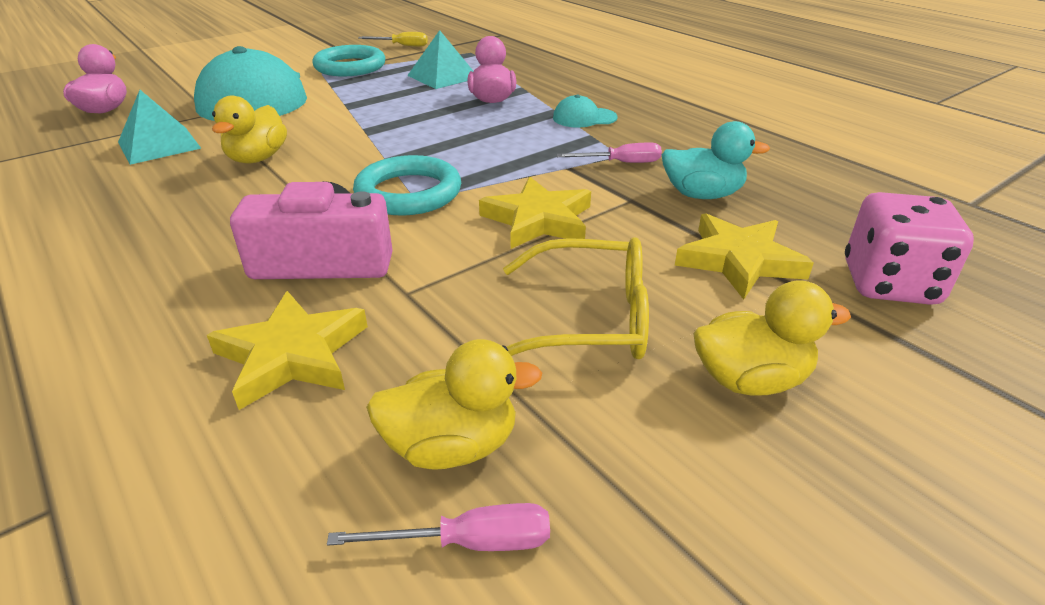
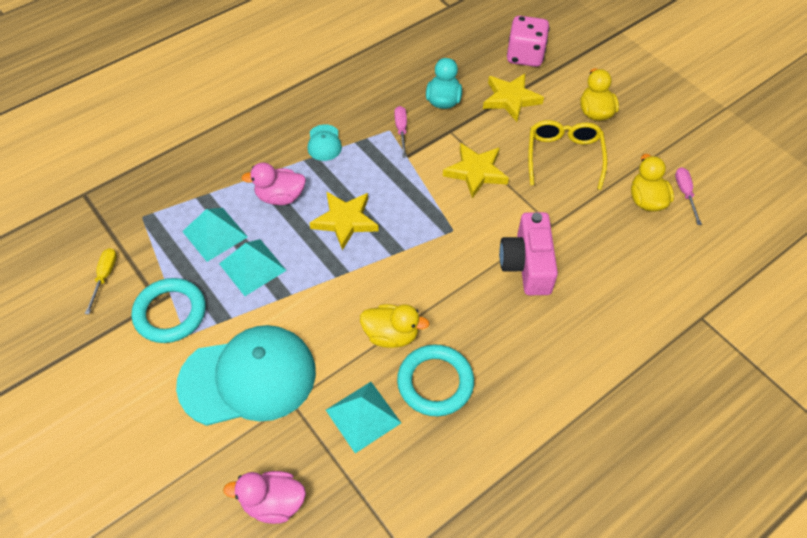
camera: 90 degrees left, 20 degrees up
(292, 355) = (605, 261): yellow star -> yellow star (345, 221)
(393, 92) = (252, 267): none -> turquoise pyramid
(408, 193) = (445, 235): turquoise ring -> turquoise ring (435, 382)

